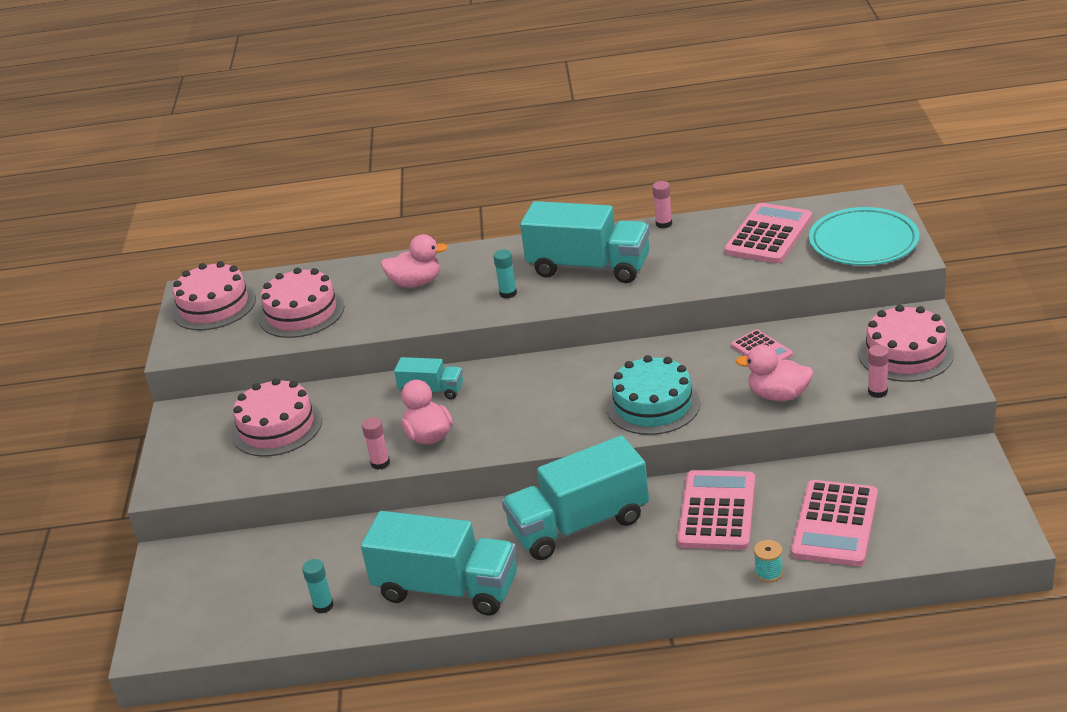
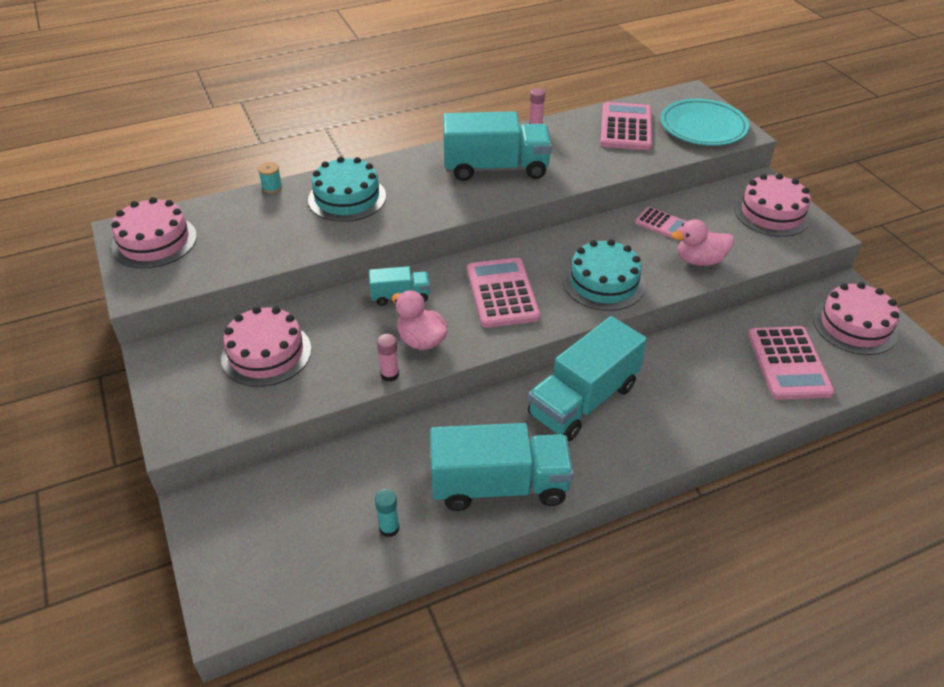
camera: 25 degrees left, 10 degrees up
(301, 312) = (250, 238): pink cake -> pink cake (854, 325)
(416, 283) = (347, 198): pink duck -> turquoise cake
(508, 293) = (438, 199): turquoise glue stick -> none
(717, 511) = (690, 368): pink calculator -> pink calculator (502, 293)
(768, 572) = (765, 416): turquoise spool -> turquoise spool (272, 187)
(877, 392) = (773, 247): pink glue stick -> none

